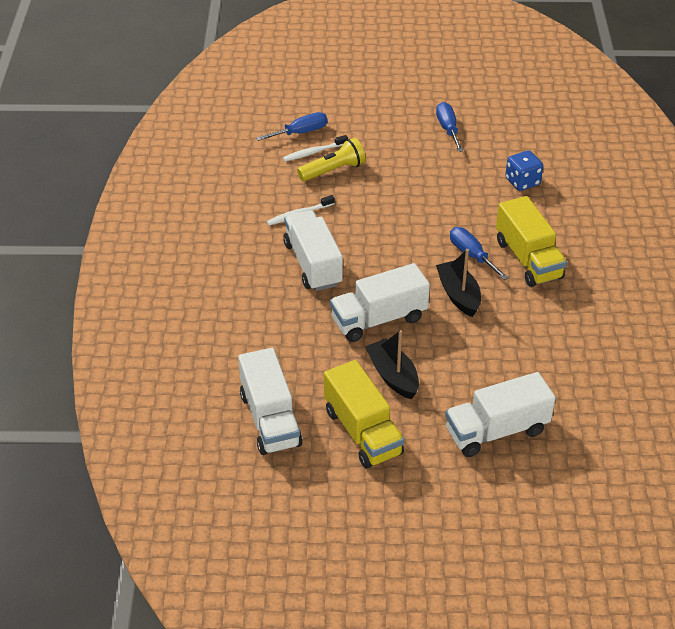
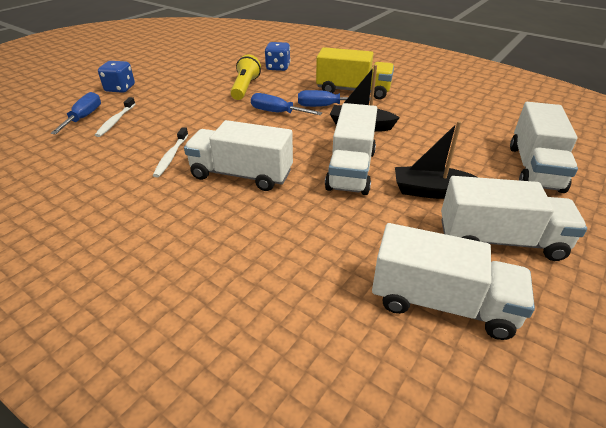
camera: 55 degrees left, 5 degrees down
(333, 170) = (151, 121): yellow flashlight -> yellow flashlight (245, 87)
(362, 432) = (500, 240): yellow truck -> white truck
(364, 115) = (120, 88): none -> blue dice
(448, 129) = (190, 69): blue screwdriver -> blue screwdriver (277, 112)

